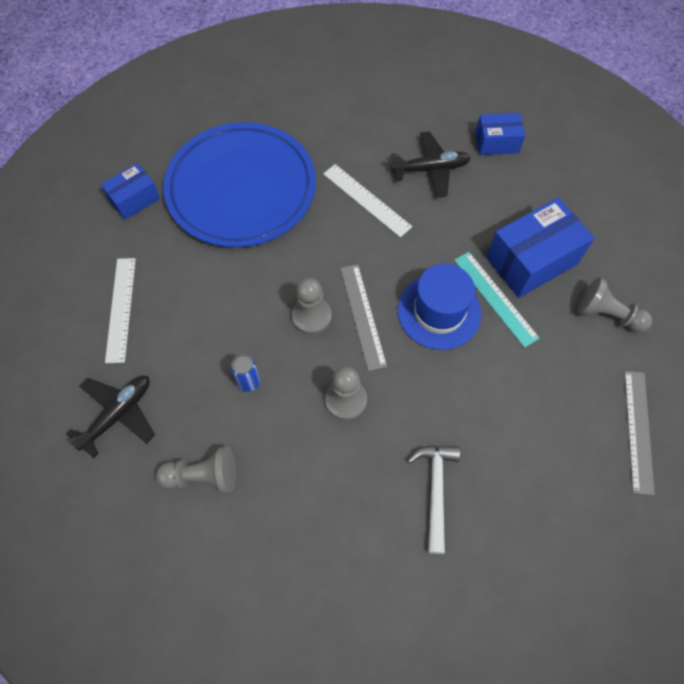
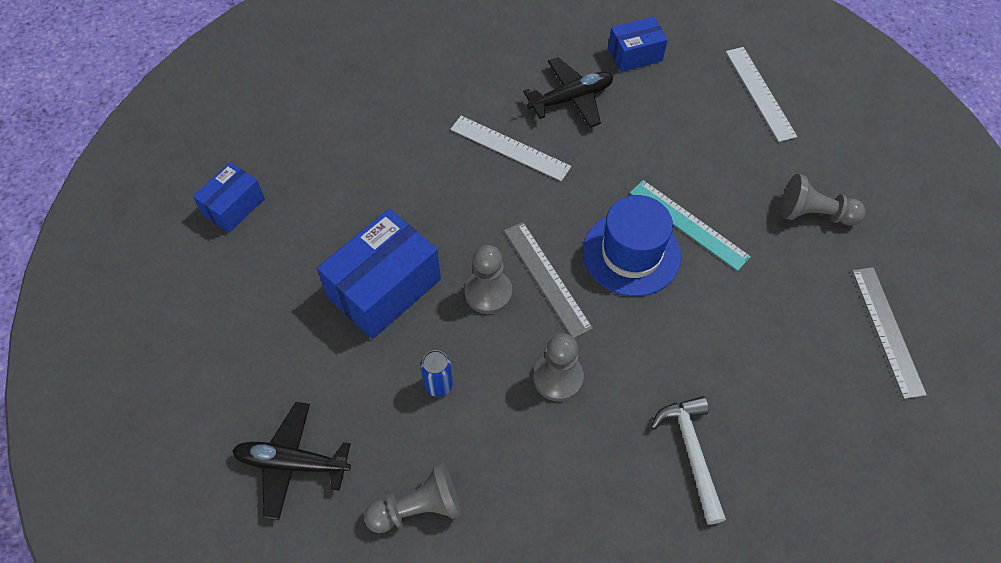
camera: 15 degrees left, 5 degrees down
(118, 414) = (292, 463): black plane -> black plane turned 105 degrees counterclockwise
(120, 309) = (256, 338): white ruler -> white ruler (760, 93)
(241, 189) = (359, 167): blue plate -> none
(531, 261) = (714, 174): blue box -> blue box (384, 288)

